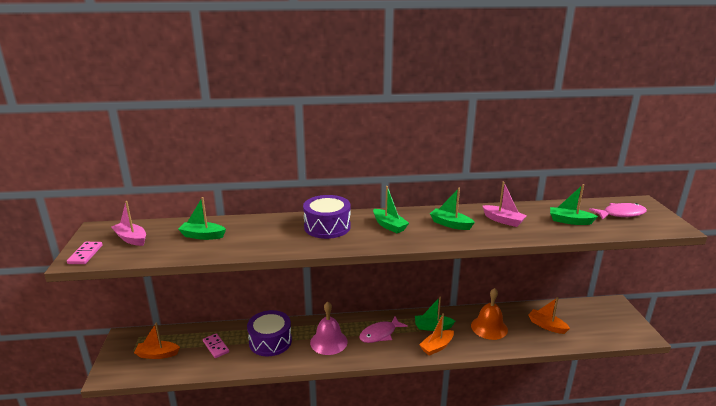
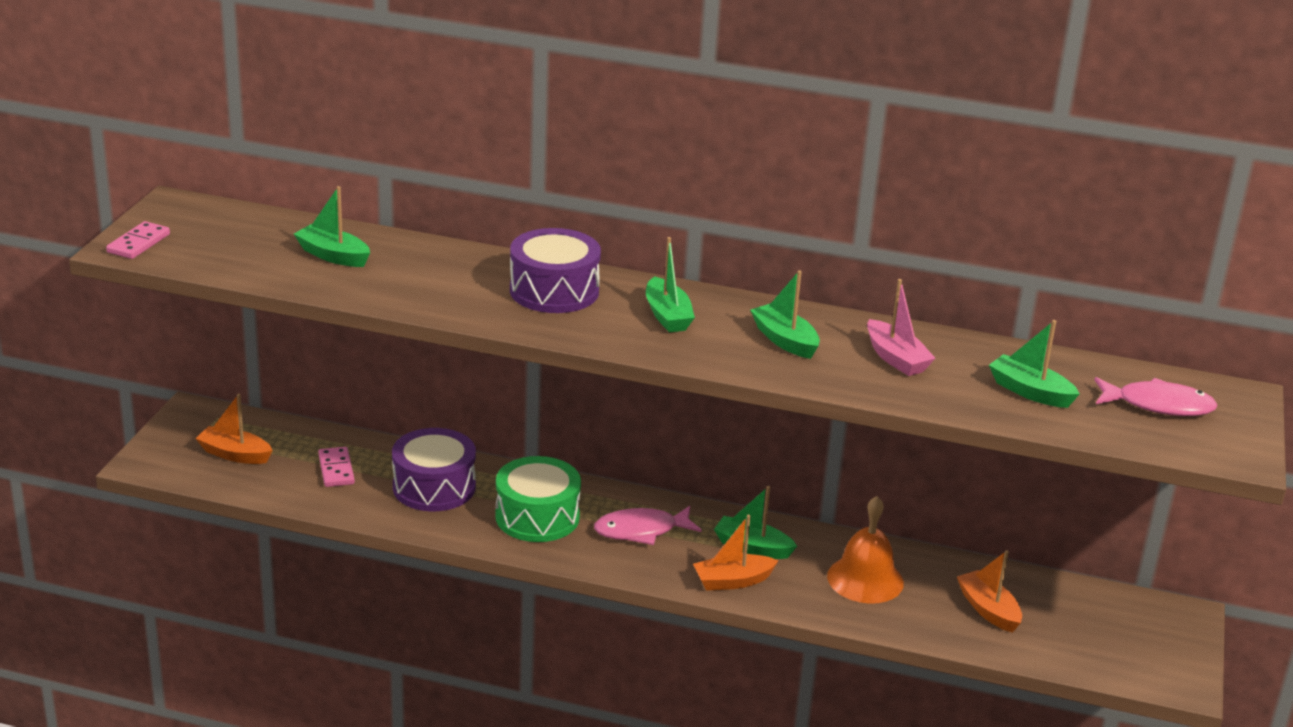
camera: 20 degrees right, 5 degrees up
(131, 239) = (218, 234): pink boat -> none
(328, 342) = (537, 517): pink bell -> green drum

